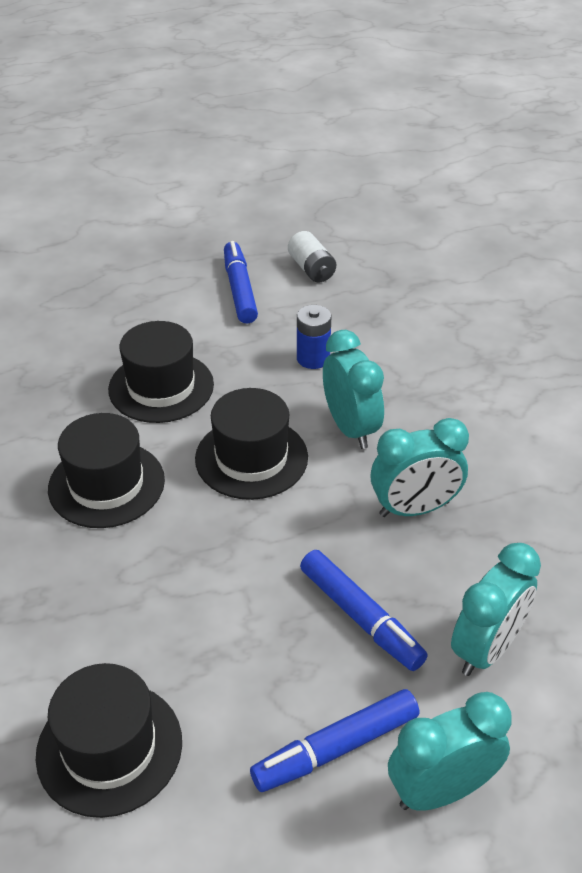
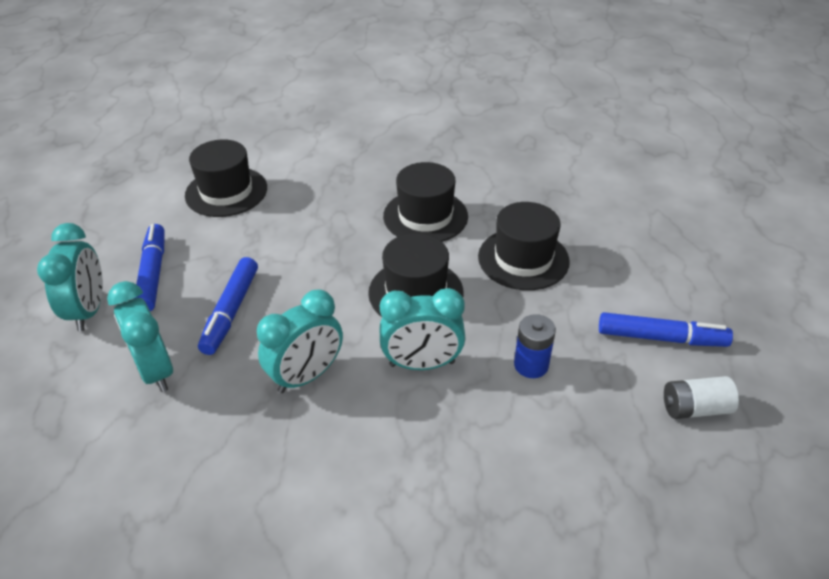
camera: 110 degrees right, 0 degrees up
(360, 617) = (231, 311): blue marker -> blue marker turned 60 degrees counterclockwise
(414, 509) = (306, 376): turquoise clock -> turquoise clock turned 135 degrees counterclockwise

